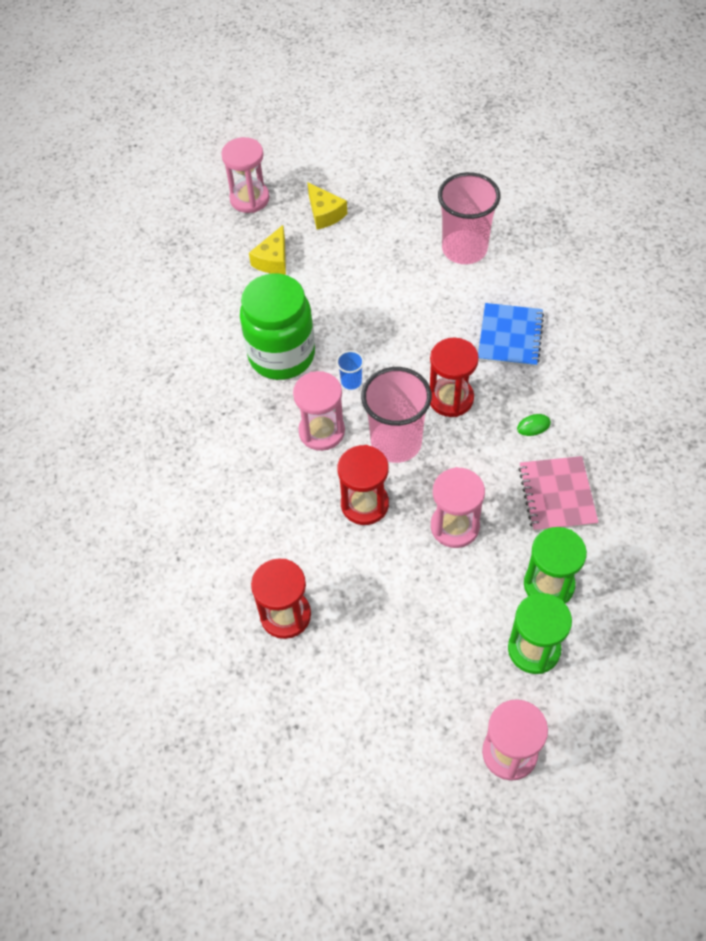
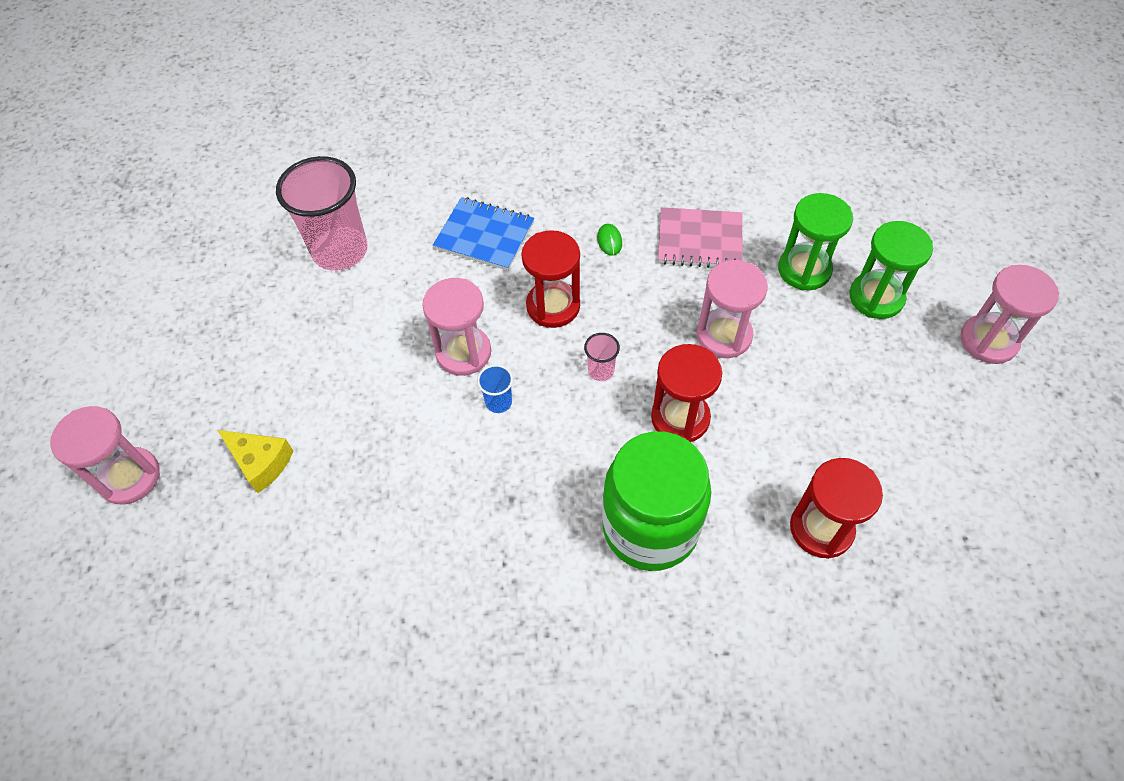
camera: 80 degrees left, 0 degrees up
(281, 355) = (430, 476): green jar -> green jar (650, 527)
(321, 431) = (565, 447): pink hourglass -> pink hourglass (463, 352)
(325, 213) = (208, 387): yellow cheese -> none
(396, 443) = (601, 371): pink cup -> pink cup, size x0.42

